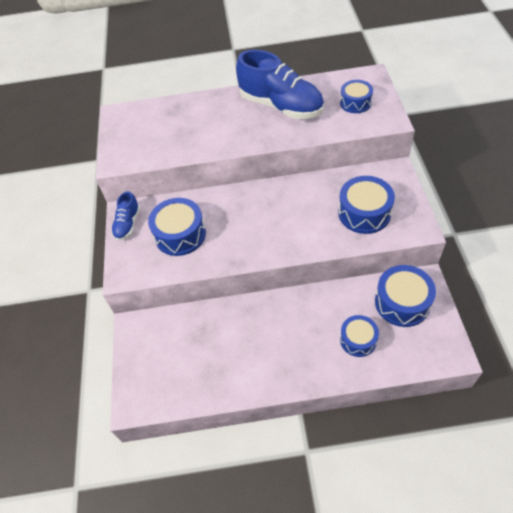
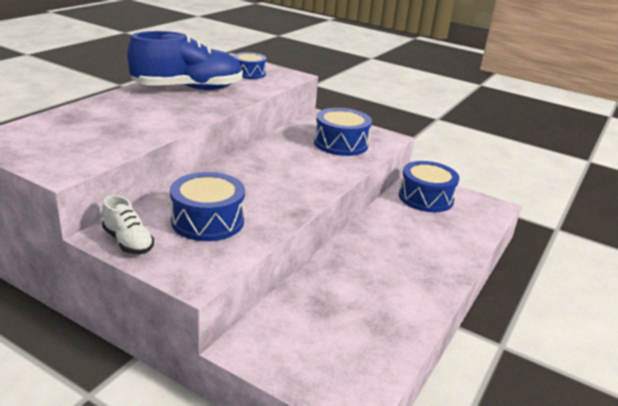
camera: 60 degrees left, 25 degrees down
(127, 224) = (128, 242): blue shoe -> white shoe
(358, 340) = (438, 232): blue drum -> none

